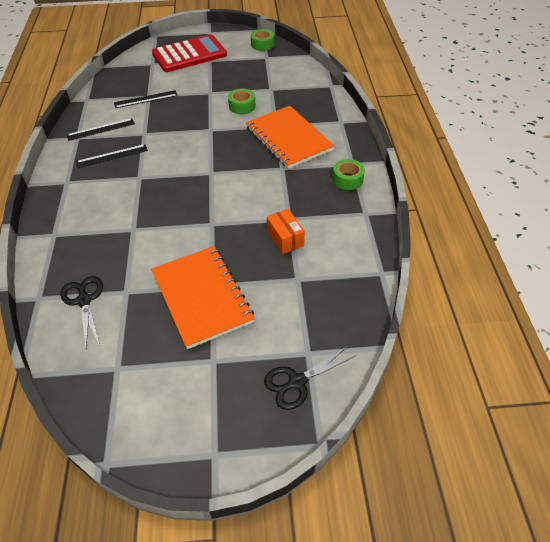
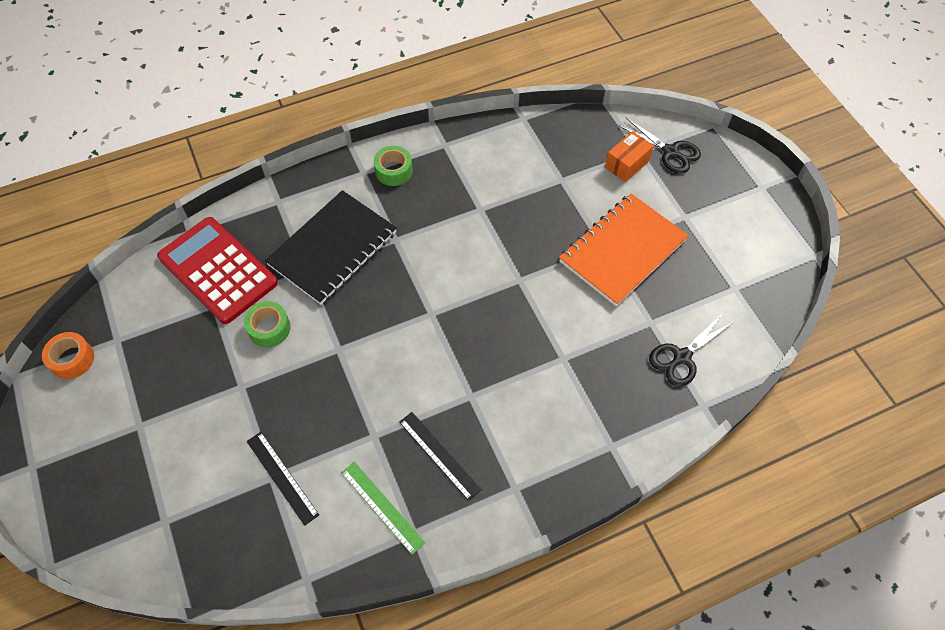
camera: 110 degrees left, 10 degrees up
(101, 129) = (382, 507): black ruler -> green ruler
(189, 54) = (122, 468): red calculator -> red calculator (218, 270)
(262, 44) = (72, 359): green tape -> orange tape
(285, 238) = (511, 204): orange box -> orange box (627, 164)
(288, 139) = (332, 248): orange notebook -> black notebook

